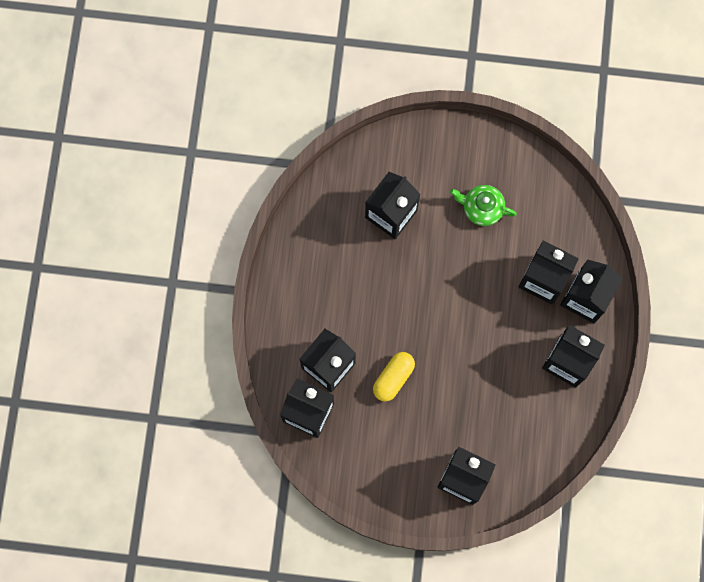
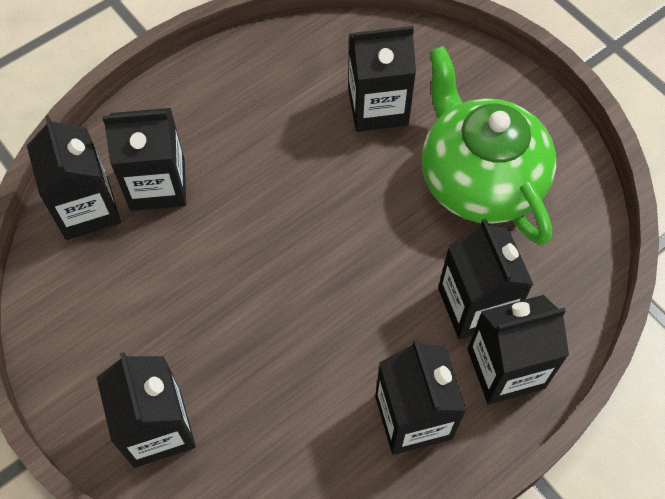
camera: 45 degrees right, 15 degrees down
(393, 378) = (205, 255): yellow capsule -> none
(481, 208) = (479, 179): green teapot -> green teapot, size x2.12

